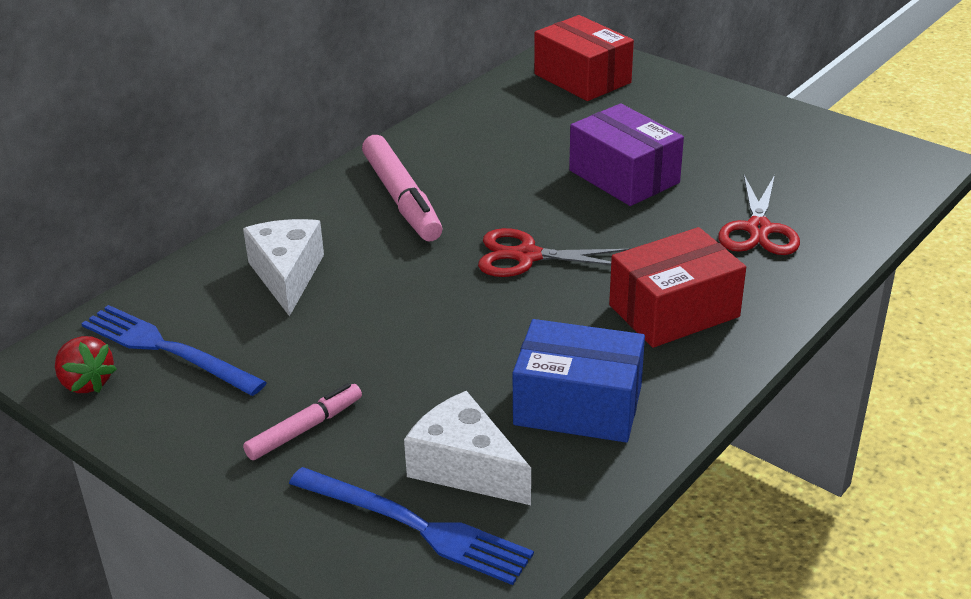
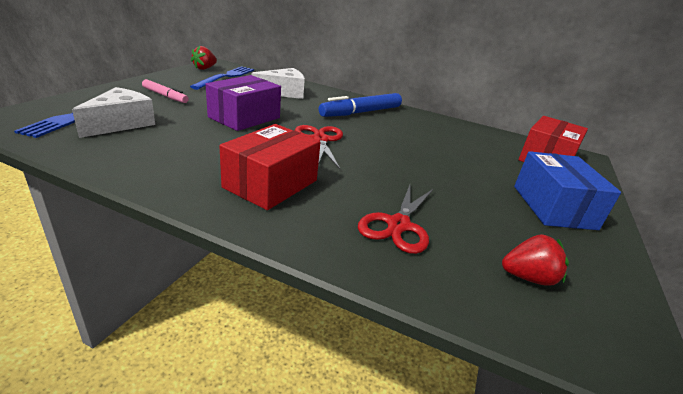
camera: 70 degrees right, 5 degrees down
(401, 199) = (361, 112): pink marker -> blue marker
(578, 405) = (167, 151): blue box -> blue box (553, 207)
(624, 176) = (433, 170): purple box -> purple box (244, 117)
(674, 311) = (271, 184): red box -> red box turned 75 degrees clockwise
(758, 229) = (398, 225): red scissors -> red scissors turned 60 degrees counterclockwise
(835, 175) = (528, 277): none -> red strawberry

